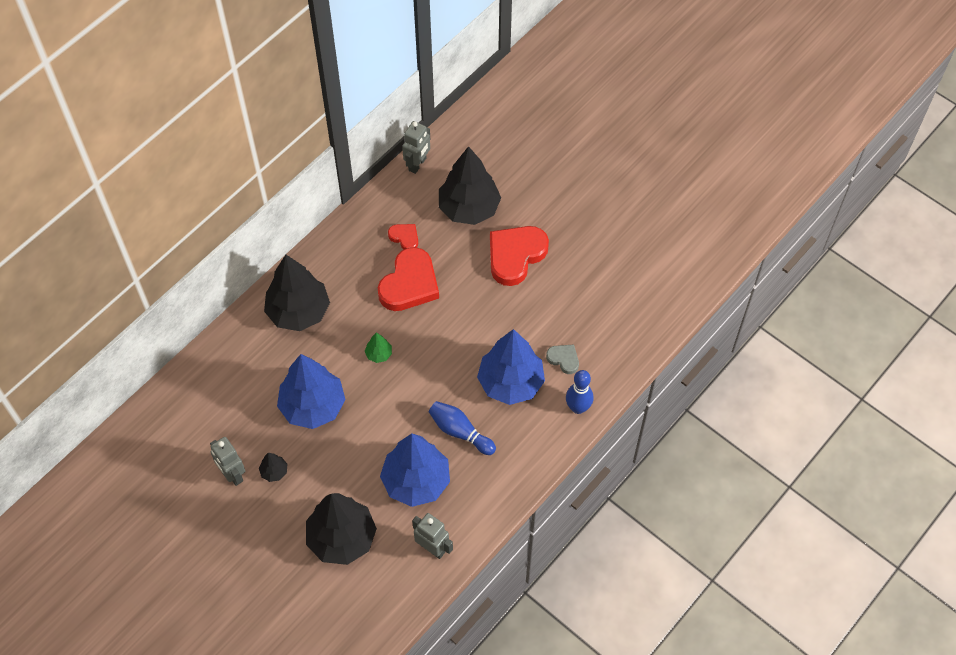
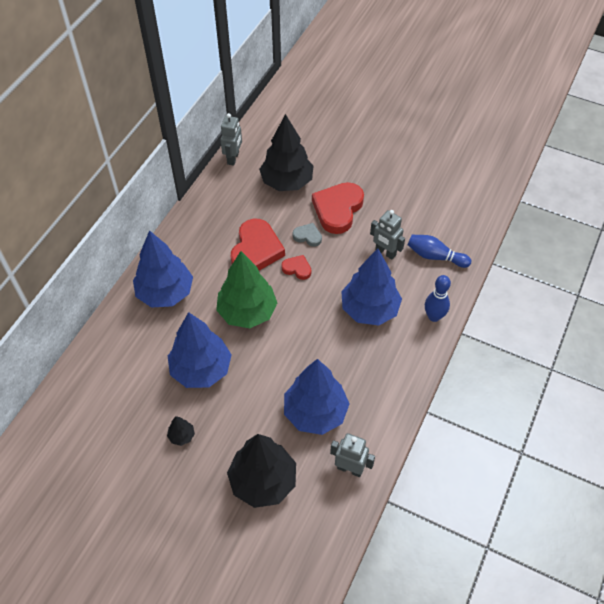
camera: 15 degrees left, 5 degrees down
(232, 474) = (142, 448): grey robot -> grey robot (385, 252)
(298, 312) = (165, 293): black tree -> blue tree
(379, 354) = (247, 312): green tree -> green tree, size x2.41
(404, 237) = (240, 215): red heart -> red heart (297, 268)
(460, 432) = (340, 360): blue bowling pin -> blue bowling pin (435, 256)
(563, 359) = (407, 280): grey heart -> grey heart (308, 236)

